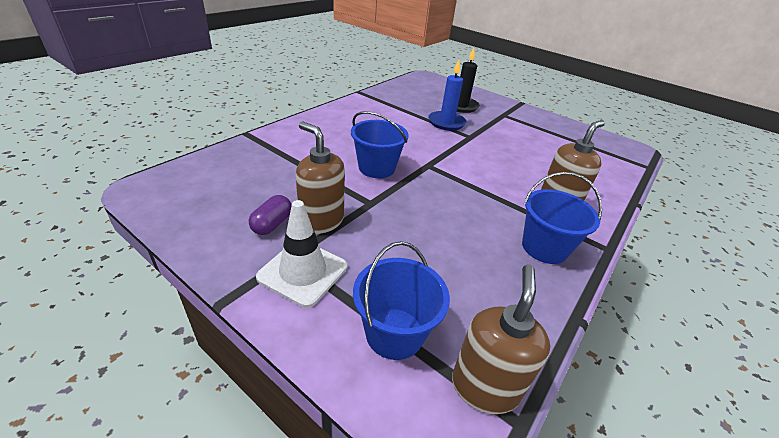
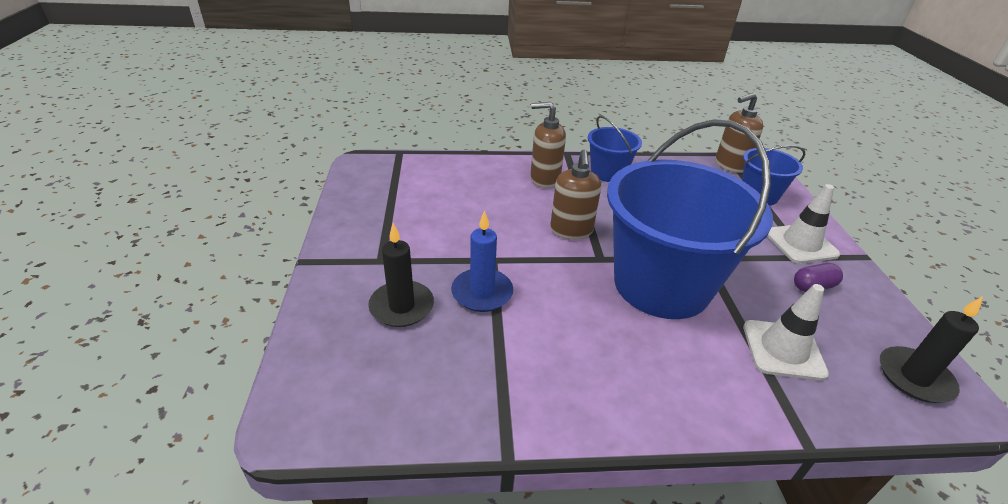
camera: 130 degrees left, 0 degrees up
(179, 189) = (914, 377): none -> black candle
(276, 166) = (783, 350): none -> white traffic cone
(321, 221) = (764, 267): brown soap dispenser -> brown soap dispenser (571, 231)
(376, 168) = (661, 284): blue bucket -> blue bucket, size x2.09

